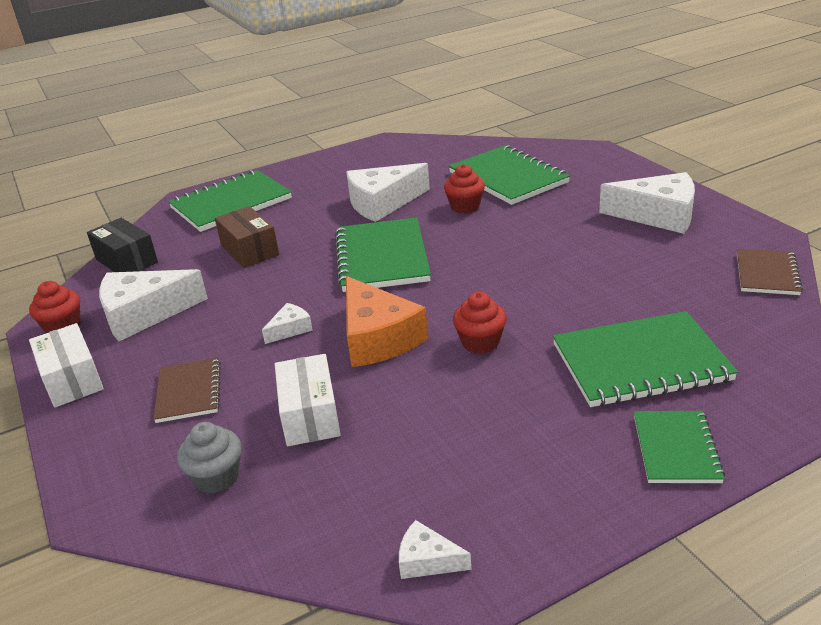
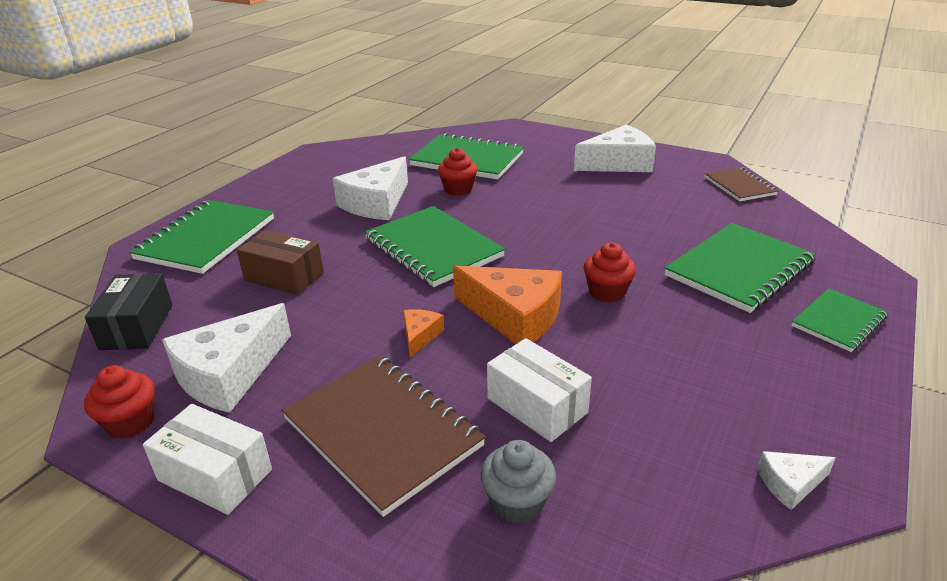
camera: 35 degrees left, 0 degrees up
(126, 261) = (137, 327): black box -> black box turned 75 degrees clockwise
(188, 392) = (382, 432): brown notebook -> brown notebook, size x1.74
(290, 329) = (420, 336): white cheese -> orange cheese
(675, 449) = (838, 321): green notebook -> green notebook turned 75 degrees clockwise

